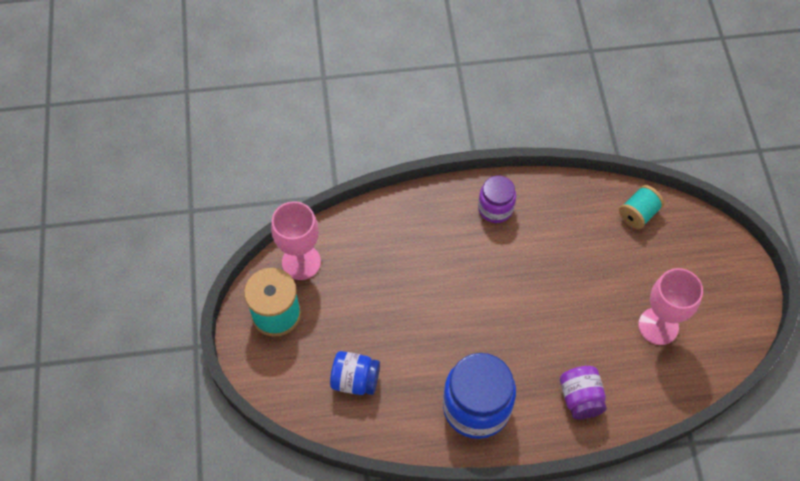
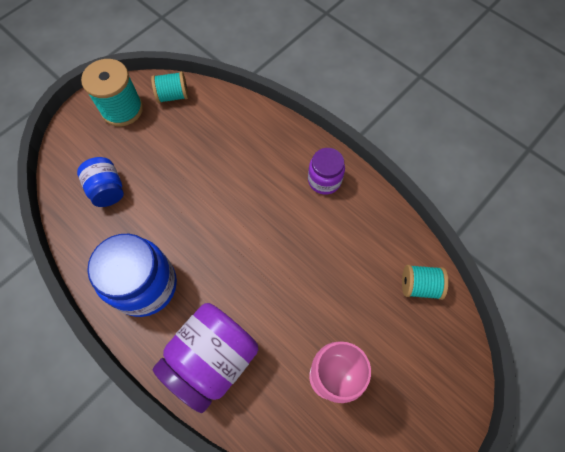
camera: 50 degrees right, 5 degrees up
(301, 262) = (173, 96): pink goblet -> turquoise spool
(580, 398) = (212, 359): purple jar -> purple jar, size x1.74

